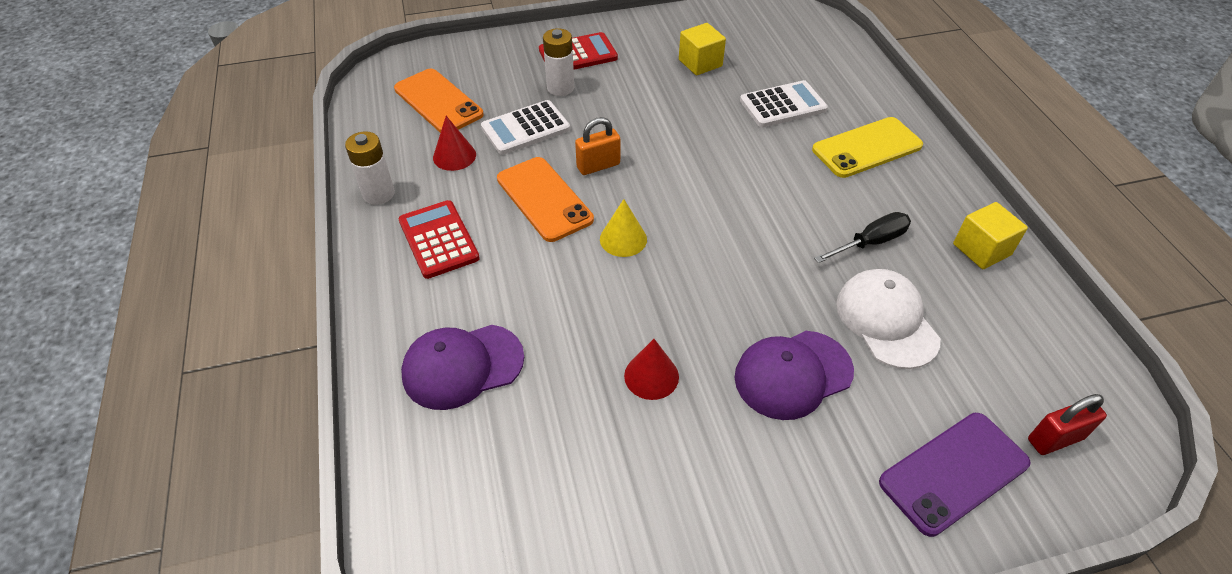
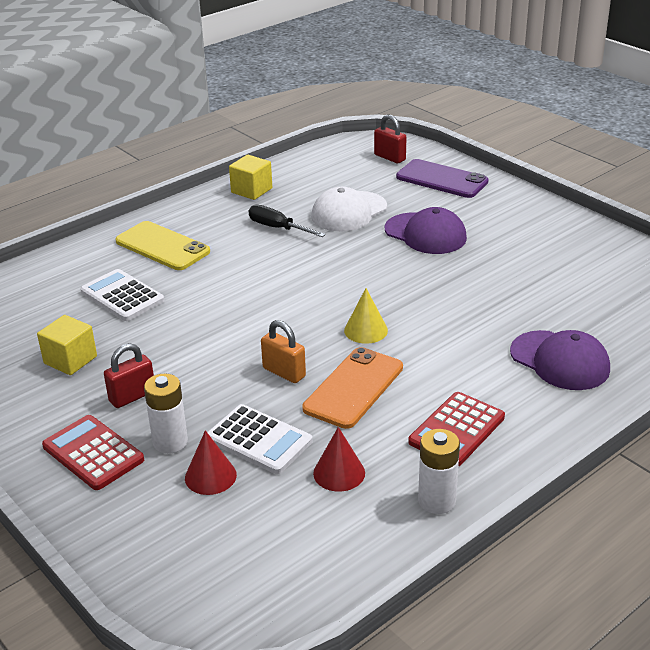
camera: 115 degrees left, 15 degrees down
(438, 102) = (255, 532): orange phone -> none
(629, 82) = (132, 396): none -> red padlock
(651, 376) = (481, 281): red cone -> red cone (210, 476)

